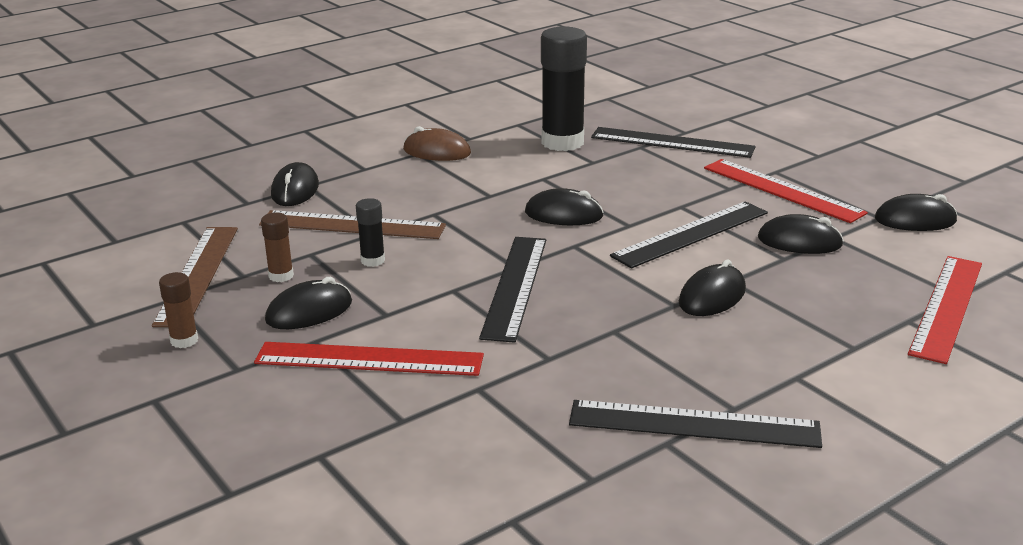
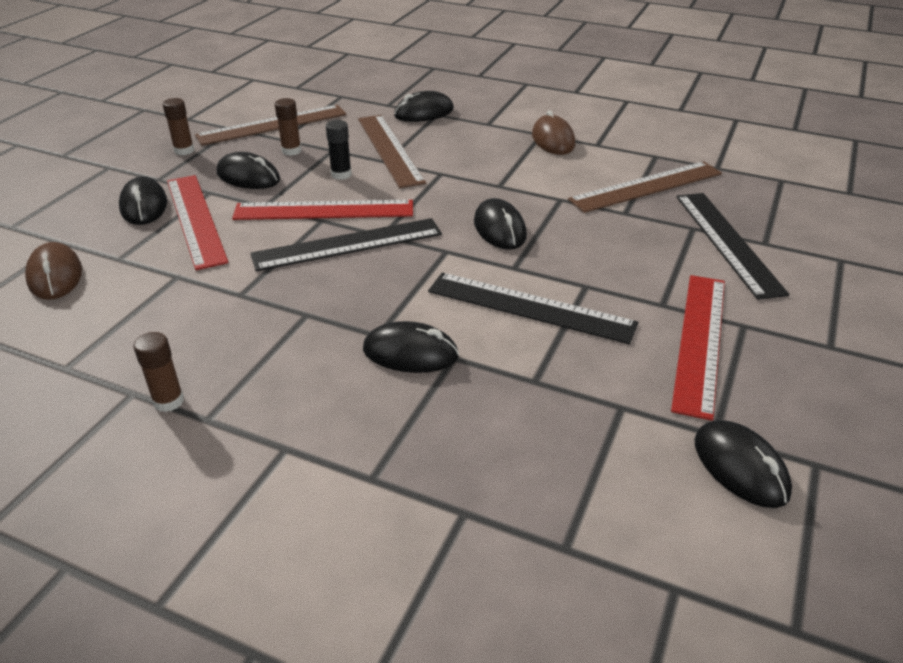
camera: 60 degrees right, 10 degrees up
(396, 468) = (55, 275): none -> brown mouse
(562, 142) = (646, 186): black glue stick -> brown ruler
(694, 424) = (168, 401): black ruler -> brown glue stick
(799, 242) = (584, 383): black mouse -> black mouse (144, 206)
(946, 307) = (524, 542): red ruler -> red ruler (324, 210)

